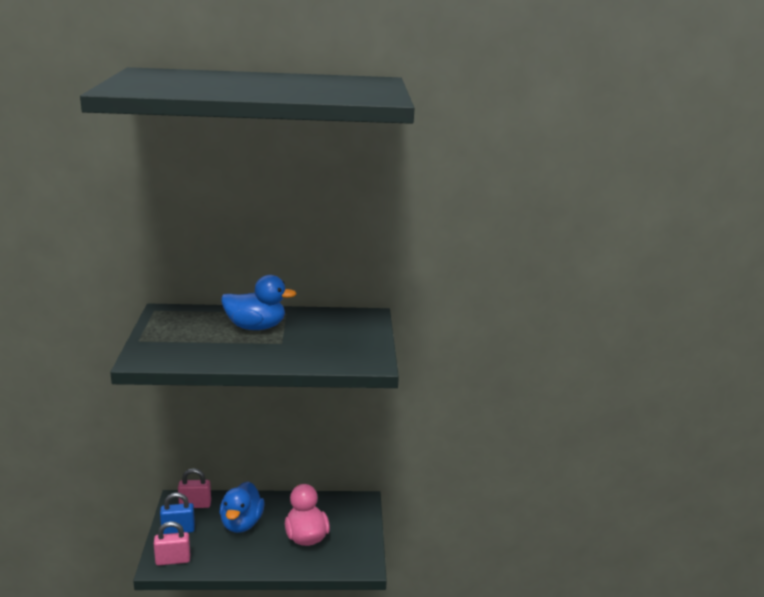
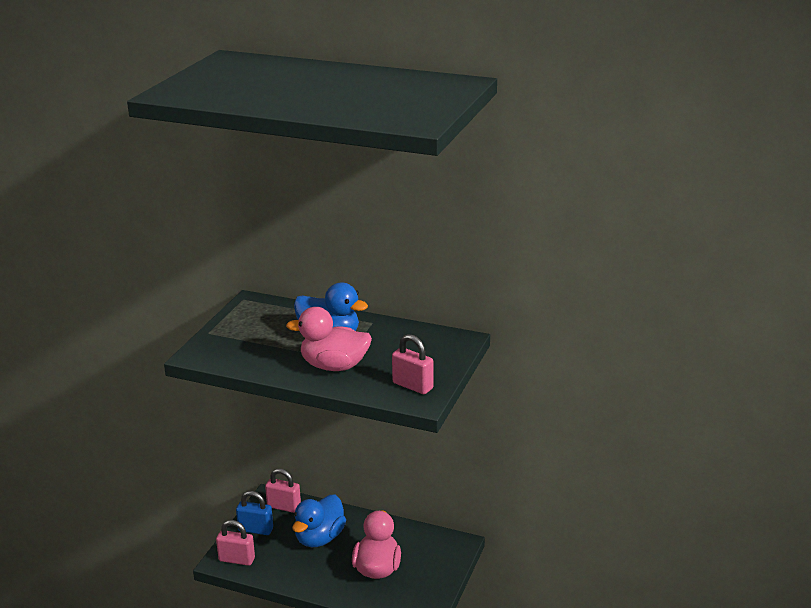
camera: 25 degrees right, 5 degrees up
(278, 349) = (334, 366): none -> pink duck
(358, 354) = (412, 386): none -> pink padlock

